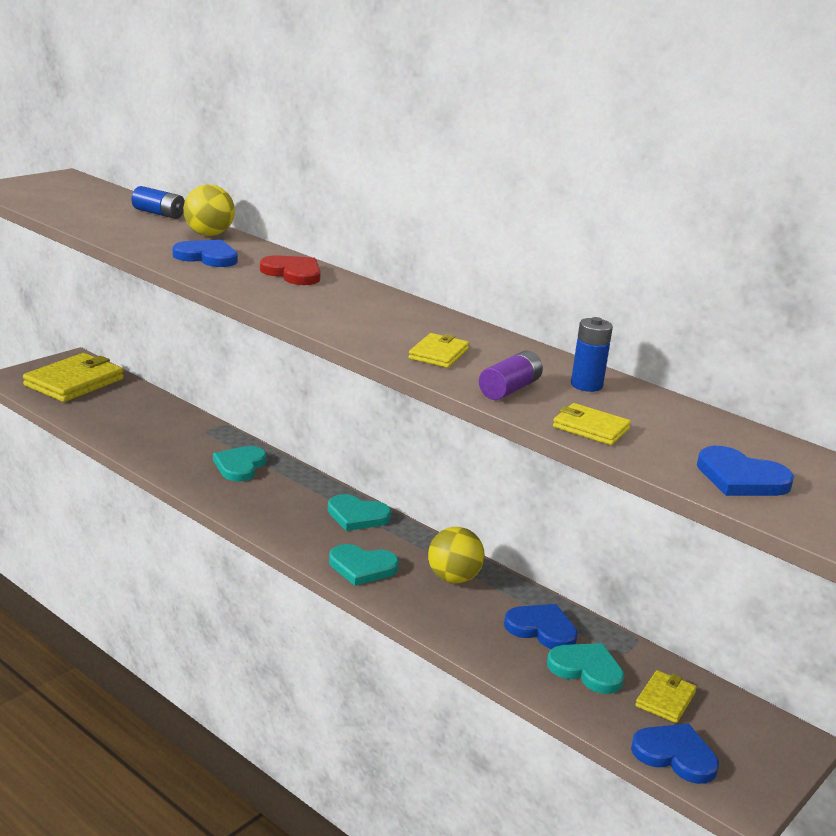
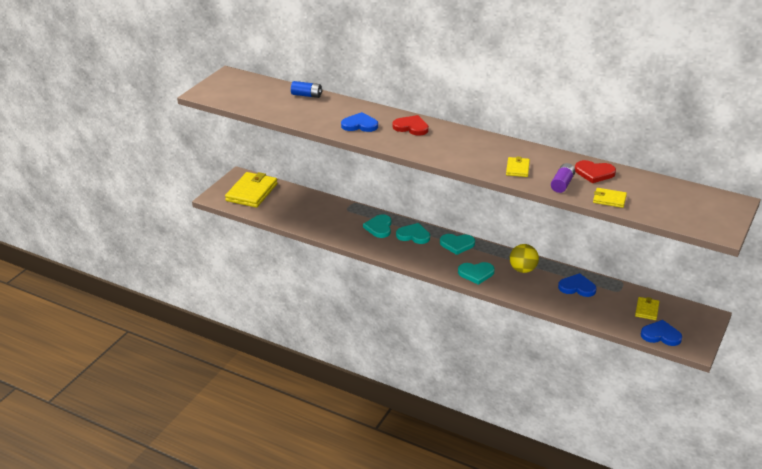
camera: 10 degrees left, 10 degrees up
(209, 234) = (346, 106): yellow ball -> none
(586, 385) = (594, 173): blue battery -> red heart
(586, 670) = (606, 303): turquoise heart -> turquoise heart (413, 235)
(741, 478) = (684, 213): blue heart -> none

